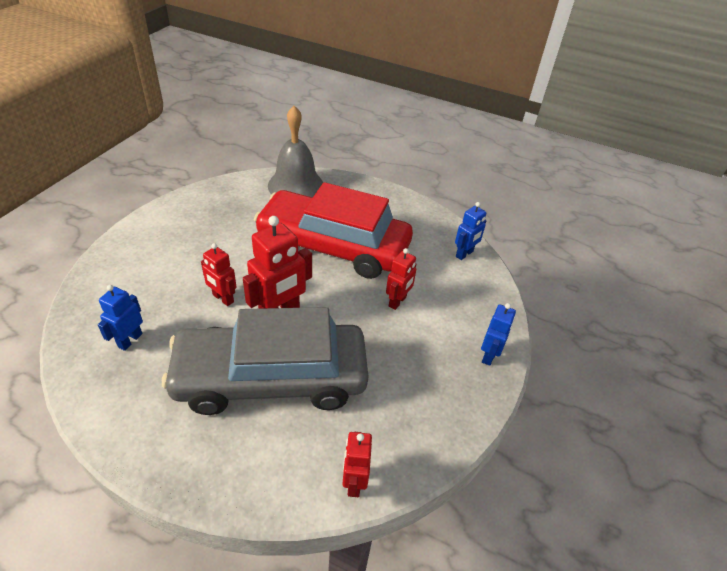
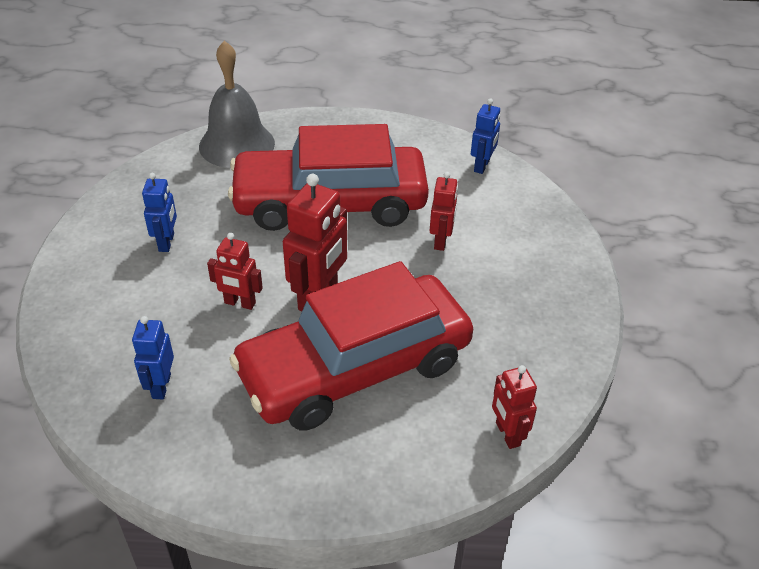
camera: 20 degrees left, 0 degrees up
(271, 378) = (354, 367): grey car -> red car
(489, 355) = (568, 264): blue robot -> blue robot (167, 242)

